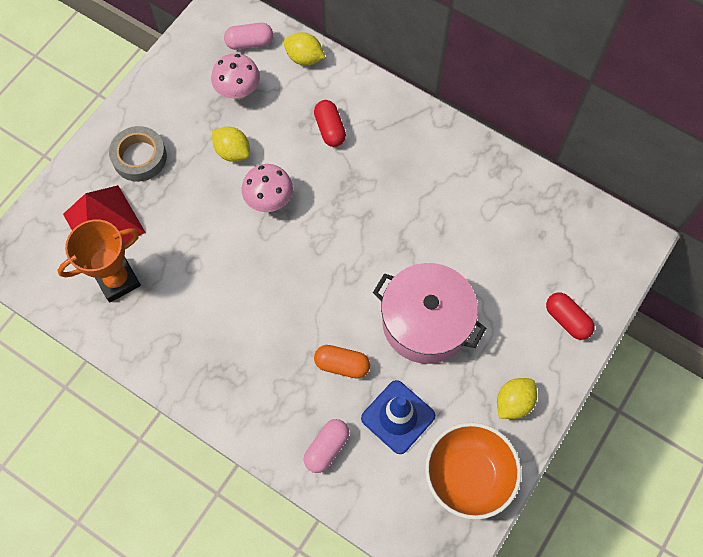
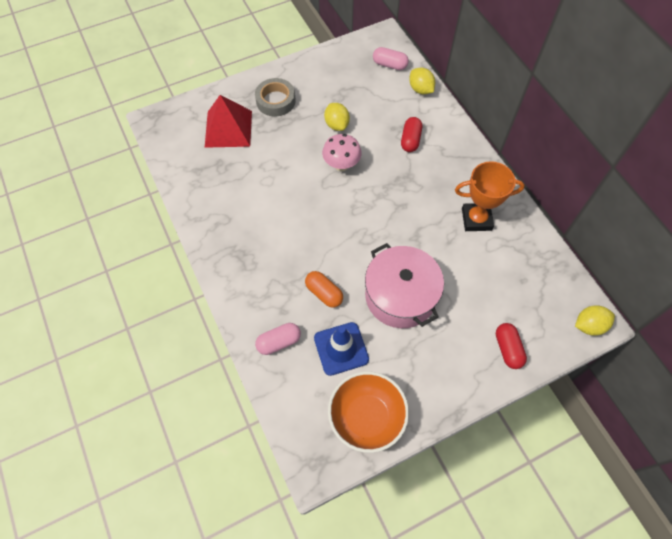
camera: 30 degrees right, 5 degrees down
(117, 280) = (214, 166): orange trophy -> orange trophy (476, 219)
(238, 92) = (363, 90): pink mushroom -> none
(513, 402) = (431, 385): yellow lemon -> yellow lemon (589, 325)

